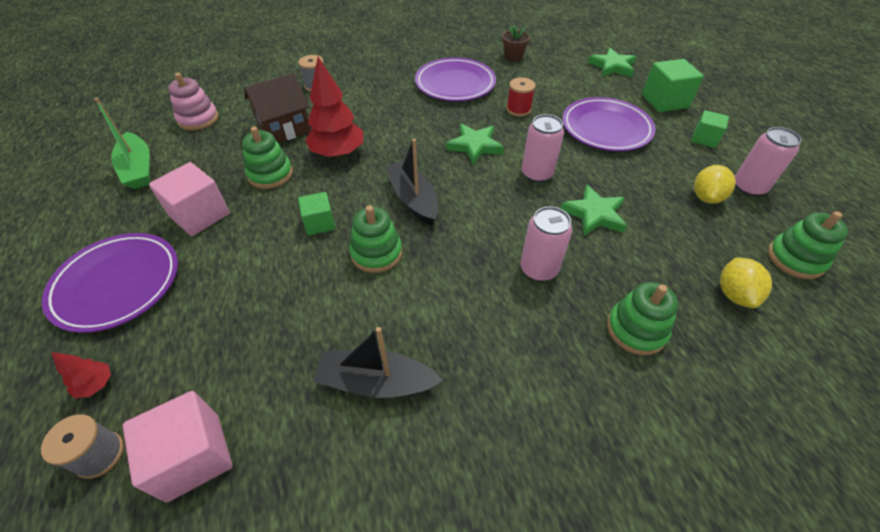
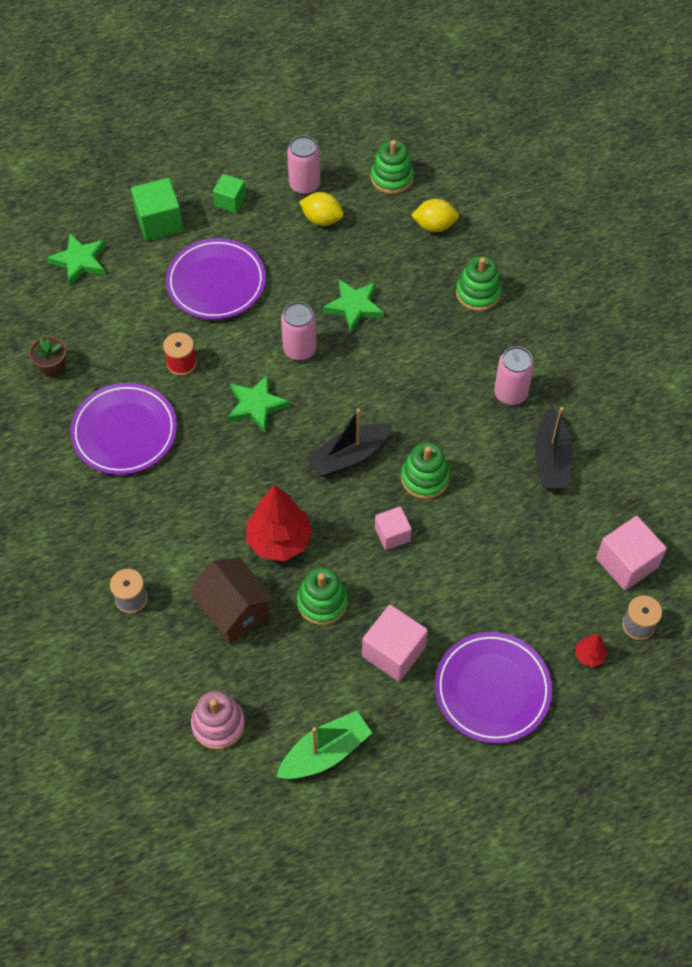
camera: 95 degrees left, 10 degrees up
(319, 223) = (392, 534): green cube -> pink cube
(538, 269) = (426, 353): pink can -> pink can (510, 393)

